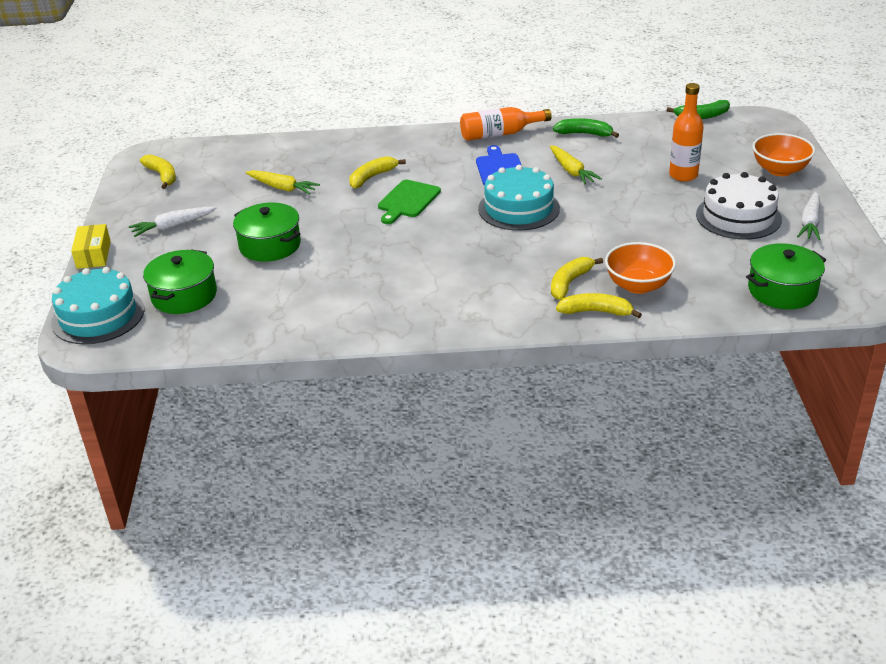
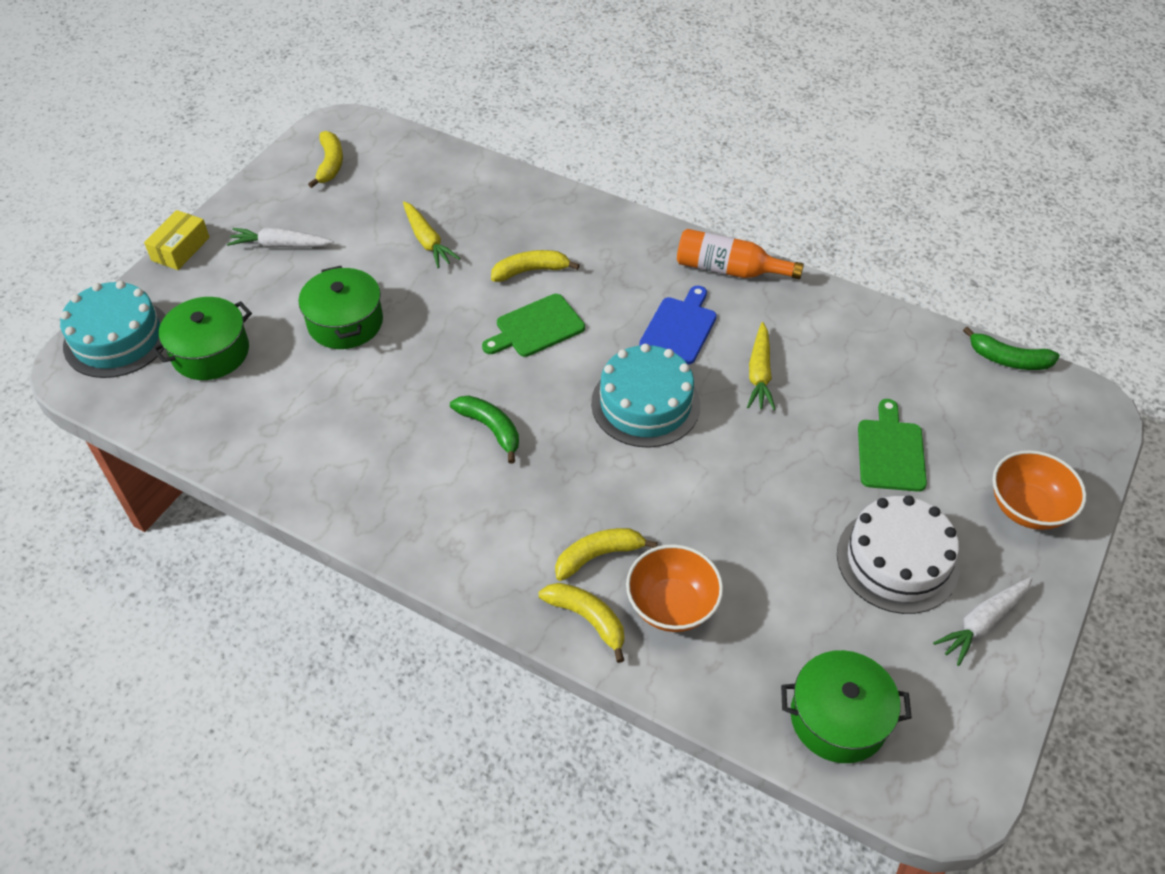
camera: 30 degrees right, 15 degrees up
(584, 134) = (830, 318): green banana -> green banana (490, 429)
(683, 175) = (890, 451): orange bottle -> green cutting board

